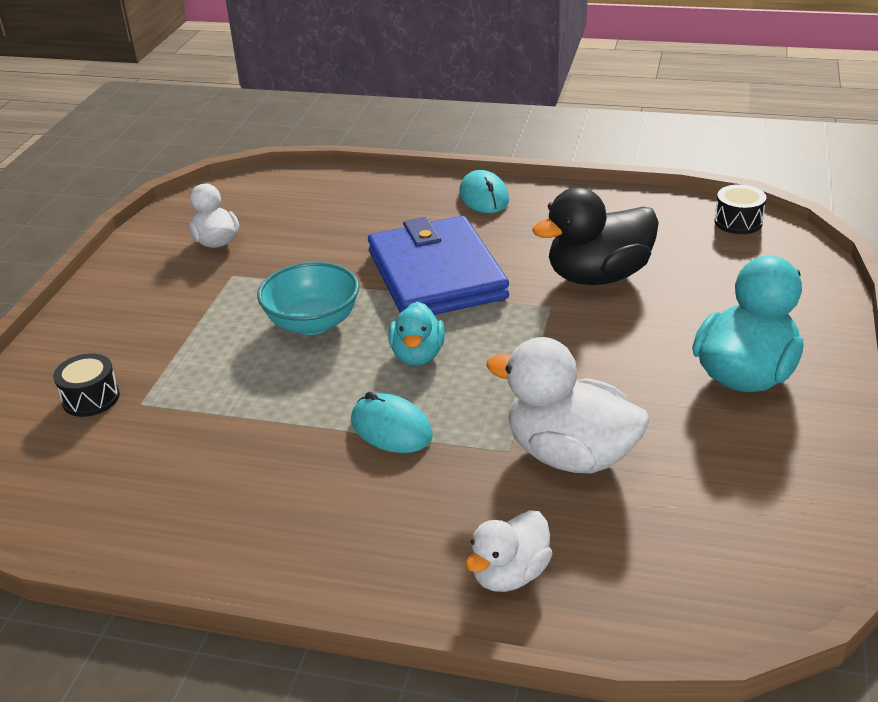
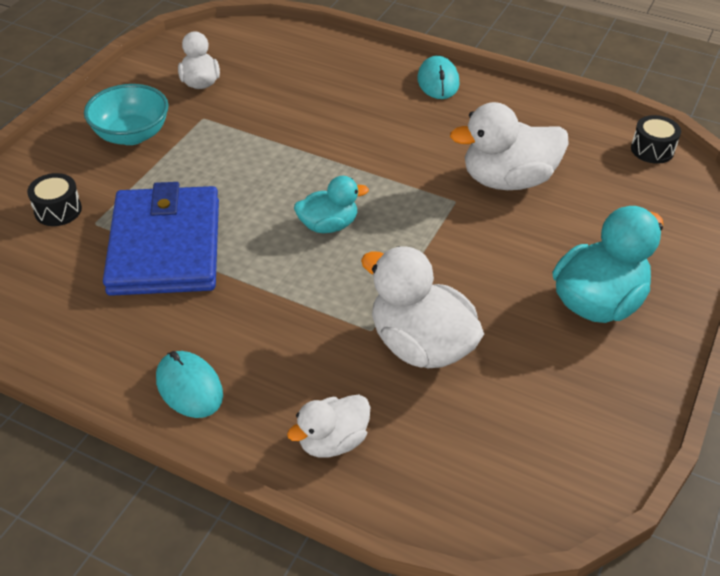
camera: 10 degrees right, 10 degrees up
(313, 323) = (253, 177): turquoise bowl -> turquoise bowl (131, 135)
(391, 428) = (284, 289): turquoise mouse -> turquoise mouse (189, 387)
(417, 355) = (328, 225): turquoise duck -> turquoise duck turned 120 degrees counterclockwise
(436, 275) = (370, 151): blue wallet -> blue wallet (165, 246)
(598, 276) = (507, 180): black duck -> white duck

